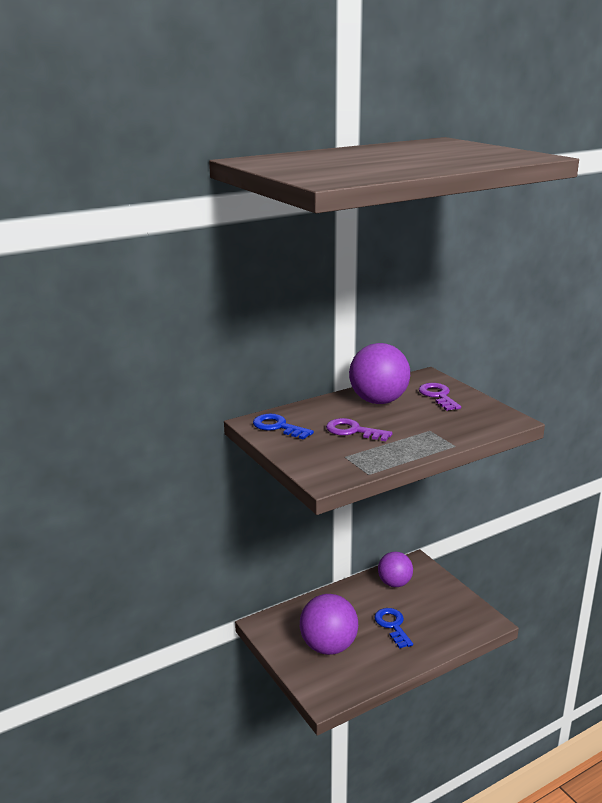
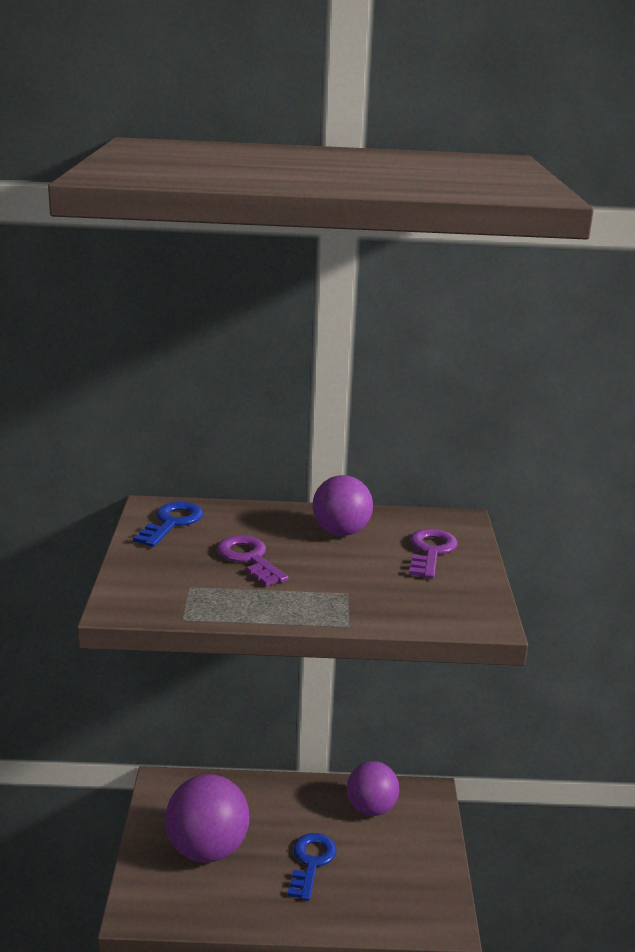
camera: 30 degrees right, 0 degrees up
(278, 427) = (171, 523): blue key -> blue key turned 45 degrees clockwise
(378, 401) = (341, 532): purple ball -> purple ball, size x0.67

